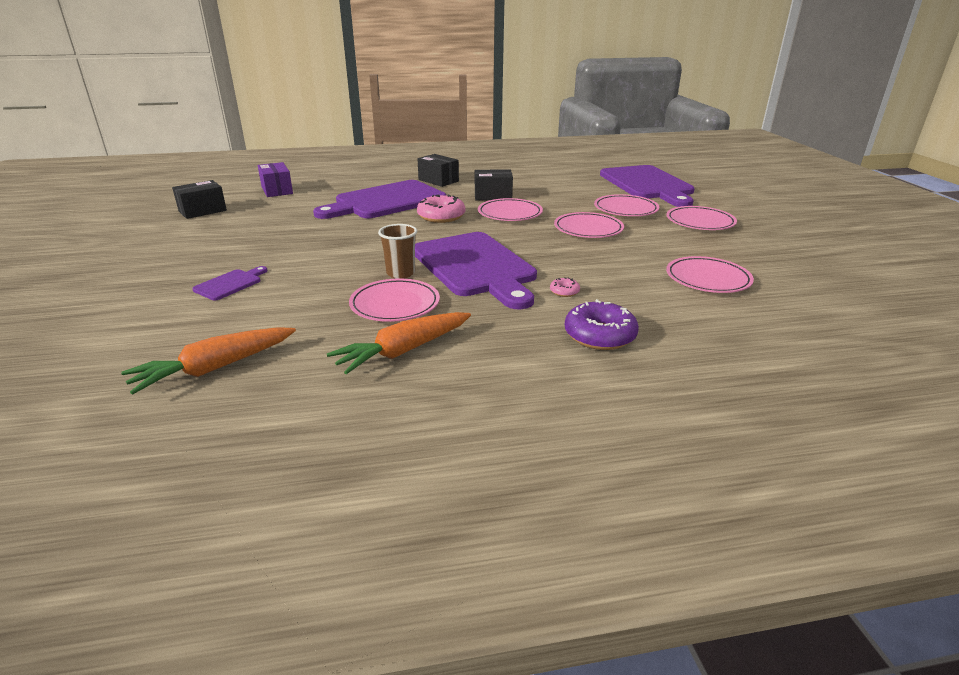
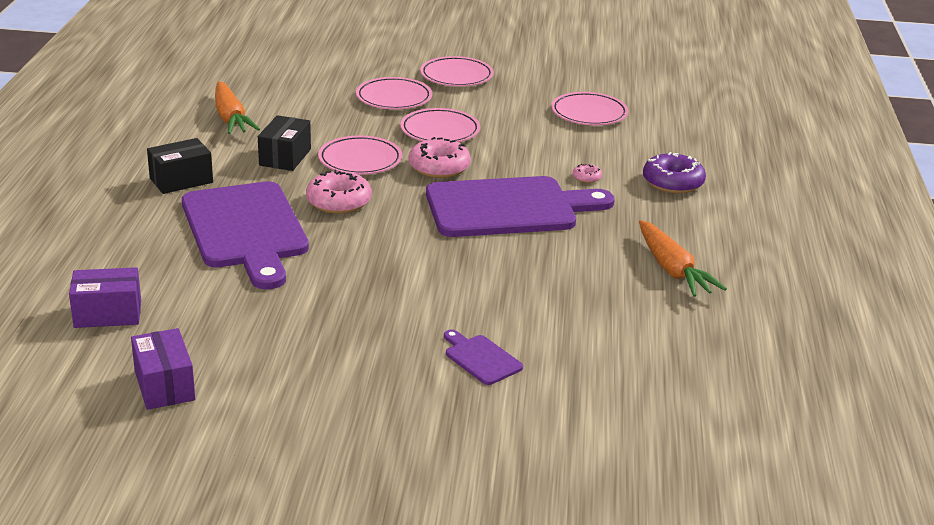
camera: 75 degrees left, 0 degrees up
(202, 211) = (164, 385): black box -> purple box
(215, 368) = (676, 366): orange carrot -> orange carrot (230, 118)
(395, 304) = (579, 263): pink plate -> none
(400, 273) = (504, 250): brown cup -> none
(523, 236) = (439, 167): none -> pink donut
(647, 184) = (319, 65): purple cutting board -> none

